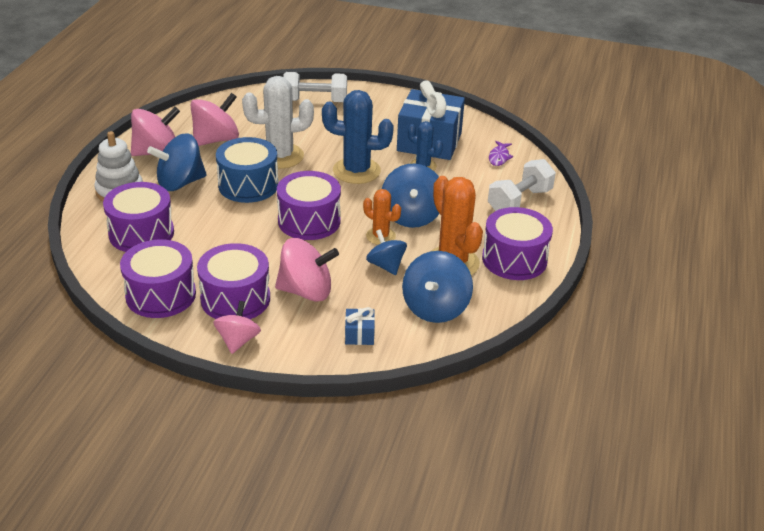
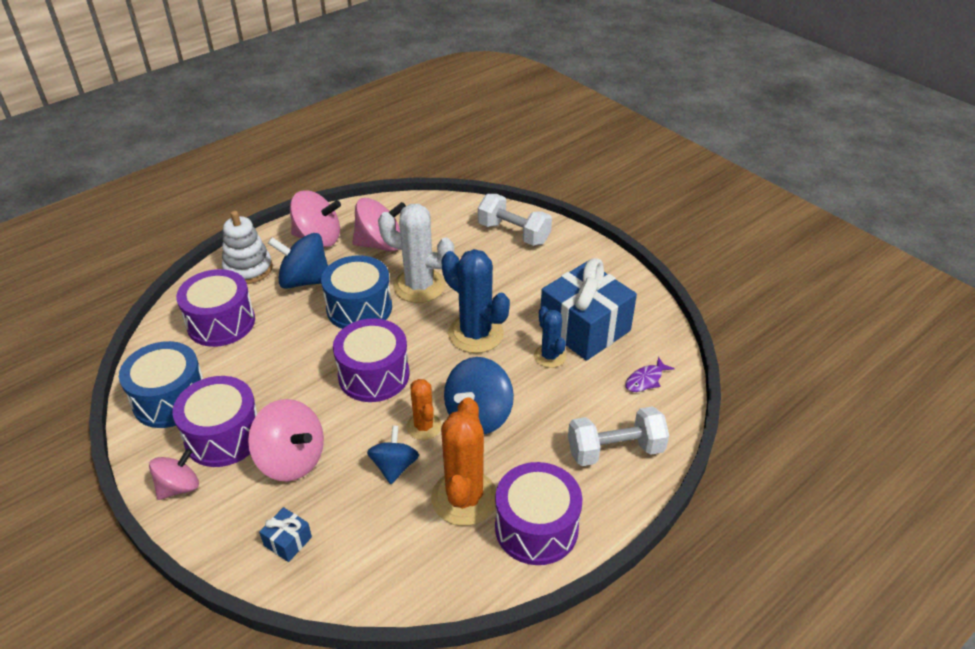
camera: 35 degrees right, 5 degrees up
(161, 295) = (170, 399): purple drum -> blue drum
(435, 308) = (392, 549): blue spinning top -> none

